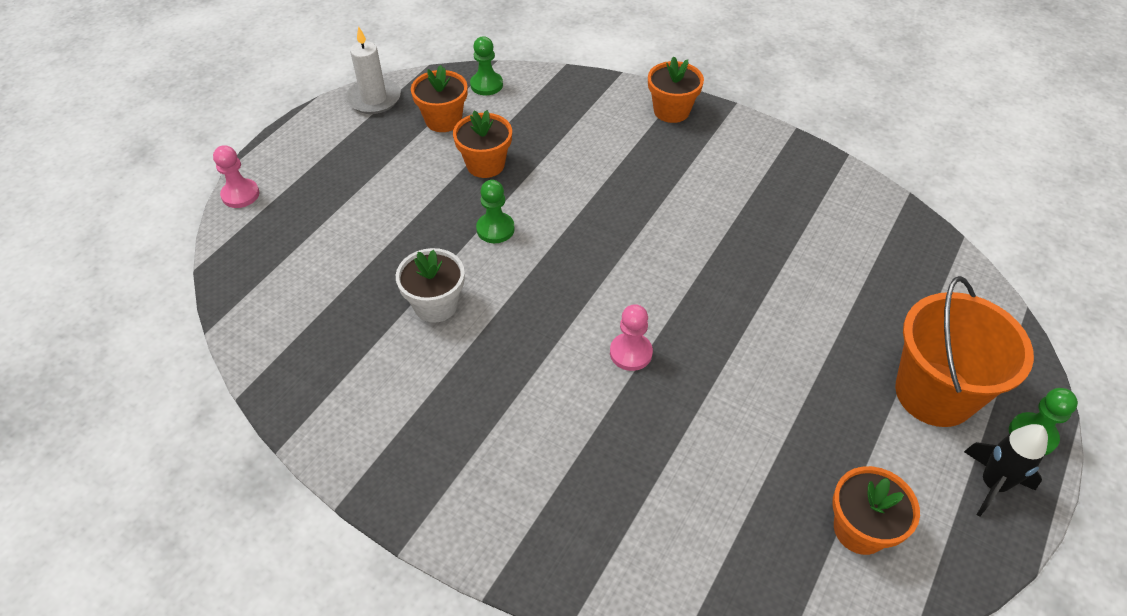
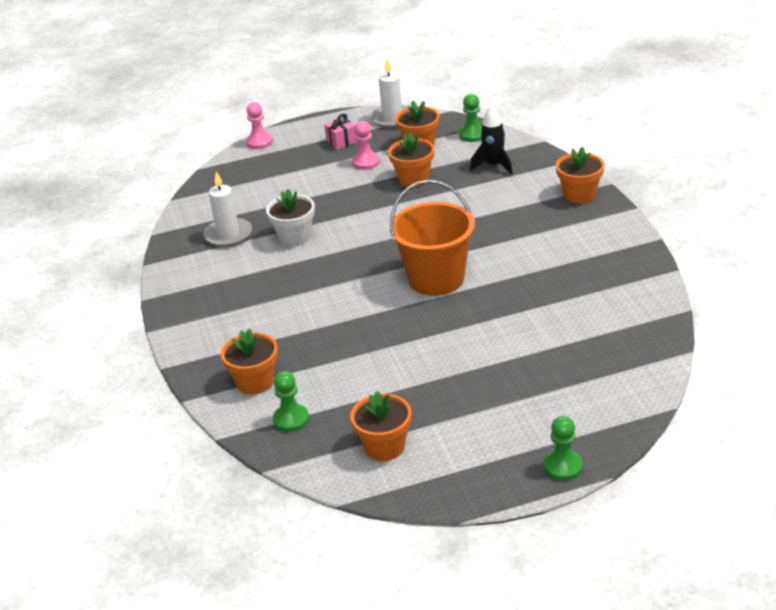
camera: 45 degrees right, 15 degrees down
(347, 152) = (341, 141): none -> pink gift
(347, 344) = (228, 235): none -> white candle
(495, 229) = (375, 214): green pawn -> green pawn (291, 419)
(623, 538) = (255, 382): none -> orange flower pot
(631, 353) = (370, 307): pink pawn -> pink pawn (366, 162)
(934, 393) = (529, 415): orange bucket -> orange bucket (436, 279)
(992, 484) = (497, 473): black rocket -> black rocket (493, 166)

